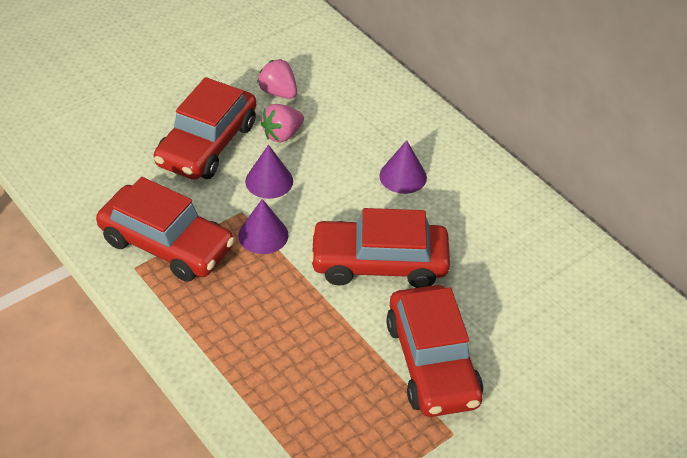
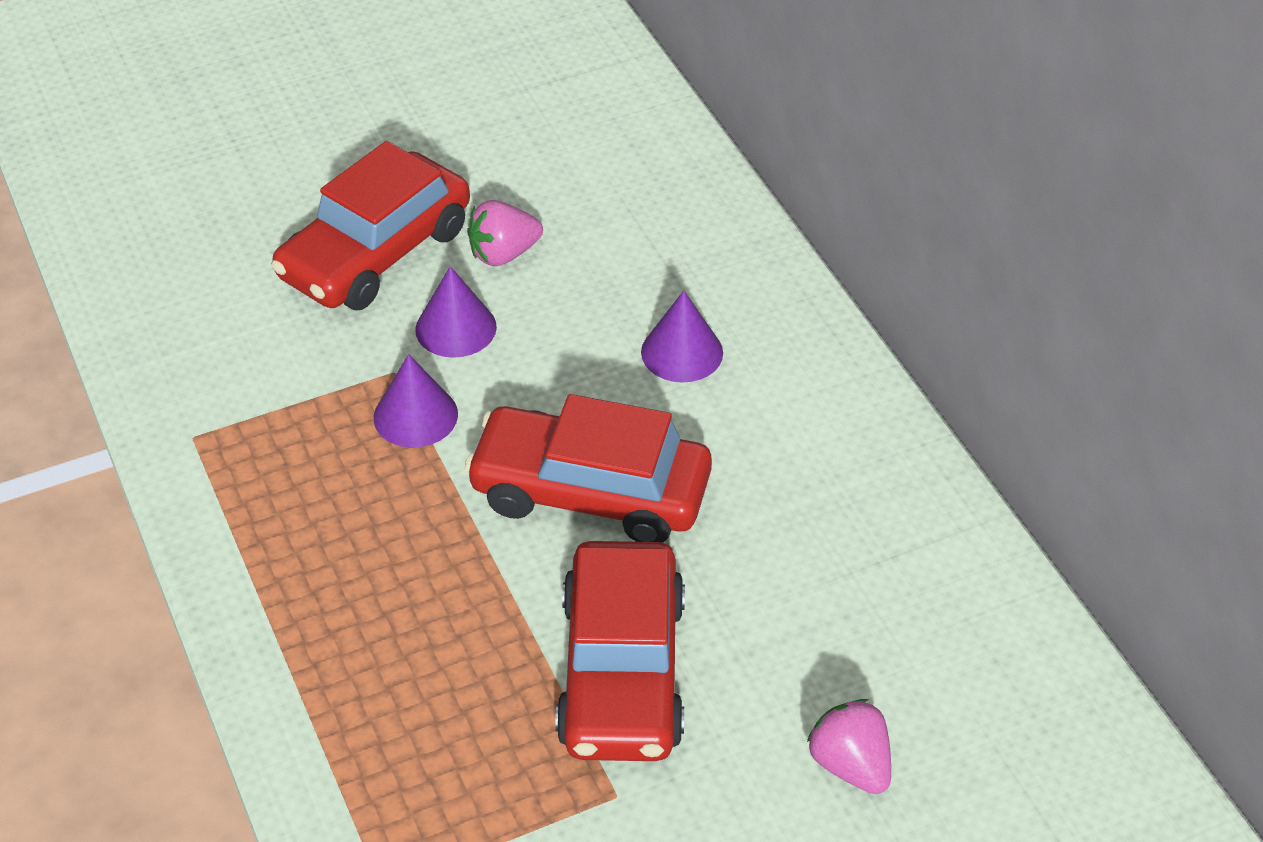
camera: 15 degrees right, 0 degrees up
(167, 244) = (256, 407): red car -> none
(278, 92) = (521, 182): pink strawberry -> pink strawberry (850, 765)

